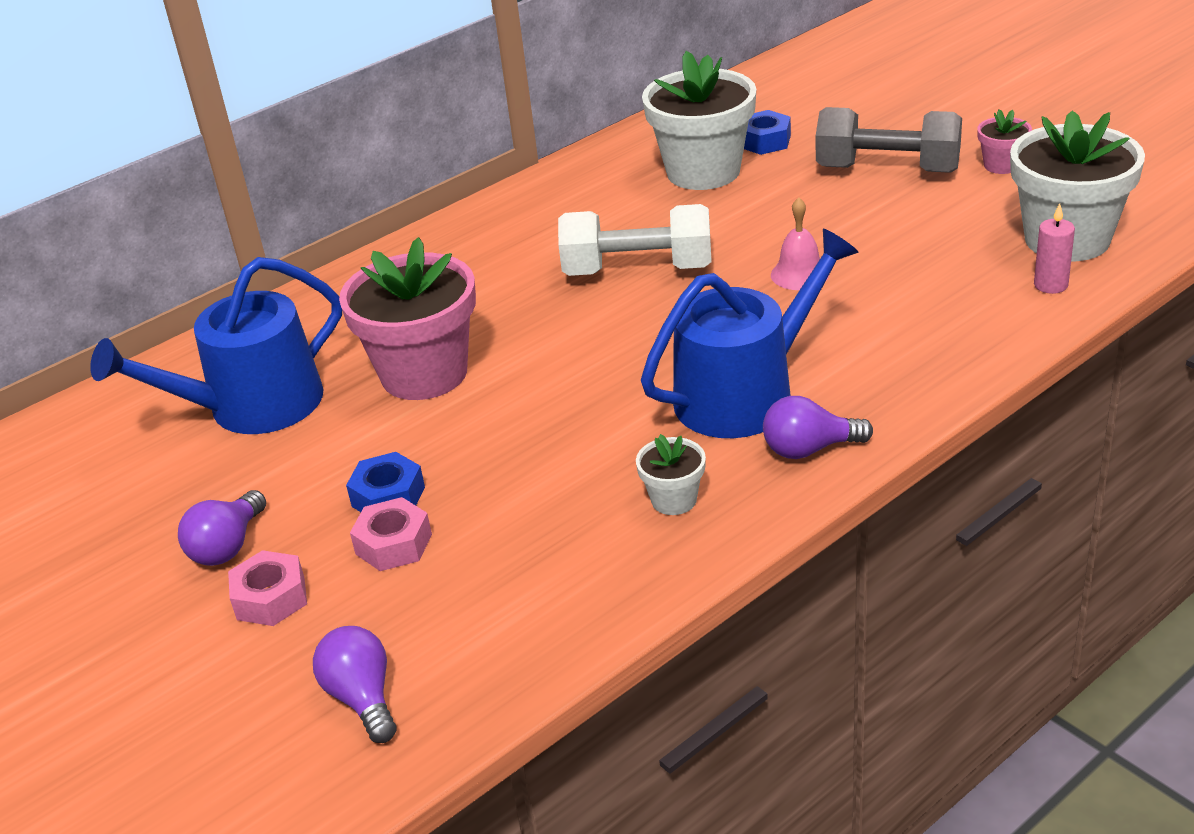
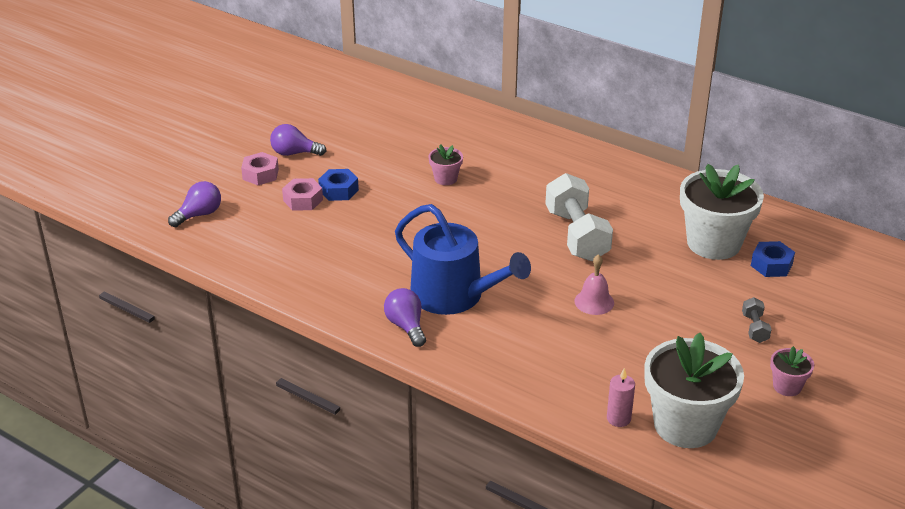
camera: 70 degrees right, 0 degrees up
(252, 407) = (403, 132): blue watering can -> none
(424, 374) = (445, 178): pink flower pot -> pink flower pot, size x0.46
(674, 500) = (352, 283): white flower pot -> none
(887, 169) = (754, 328): grey dumbbell -> grey dumbbell, size x0.45

